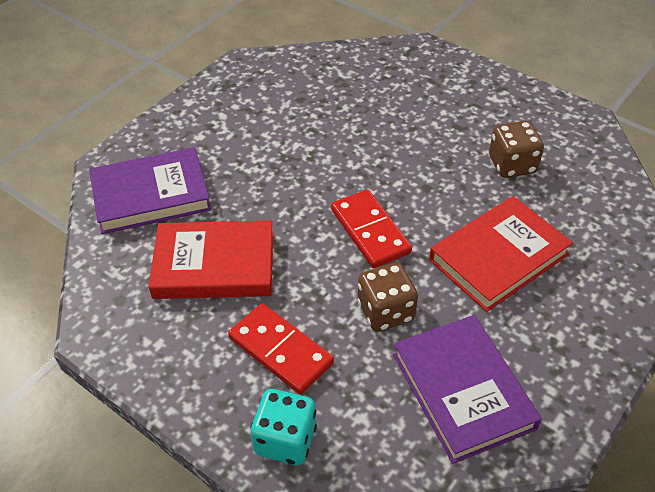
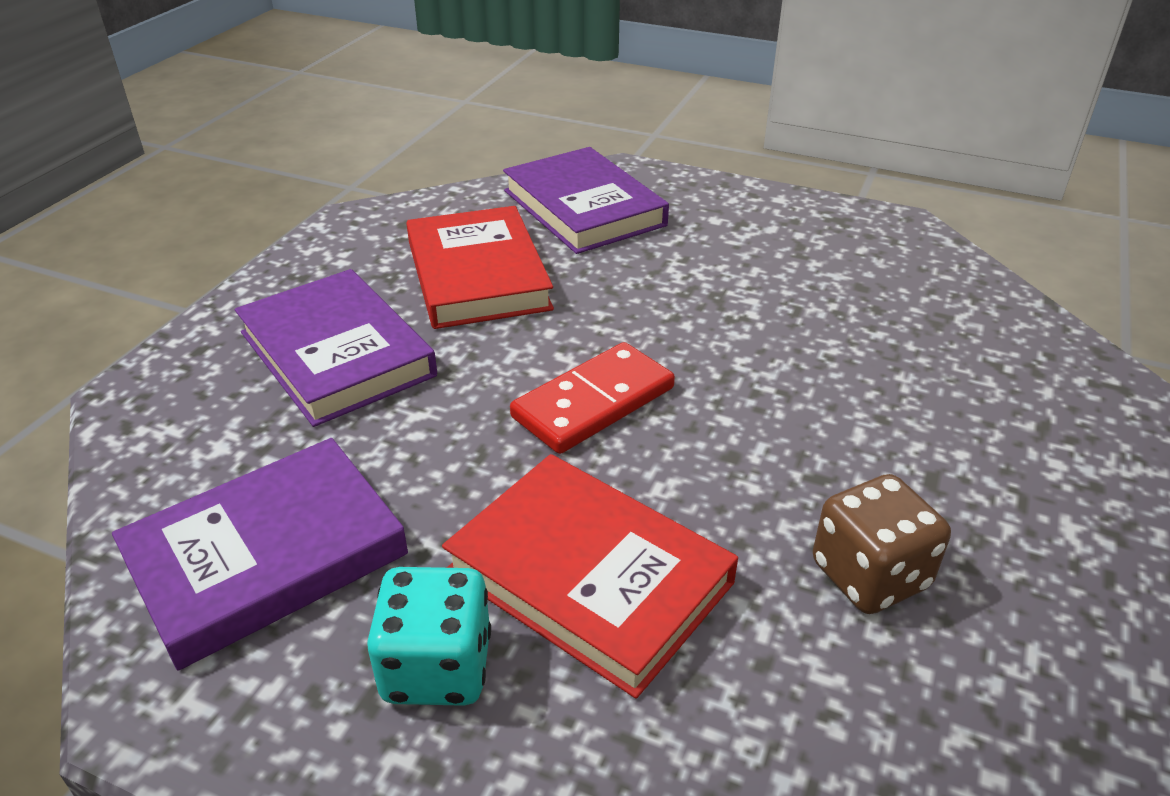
camera: 75 degrees right, 10 degrees down
(280, 351) = (336, 354): red domino -> purple book
(285, 440) = (188, 383): turquoise dice -> turquoise dice (437, 667)
(386, 312) = (424, 444): brown dice -> none

